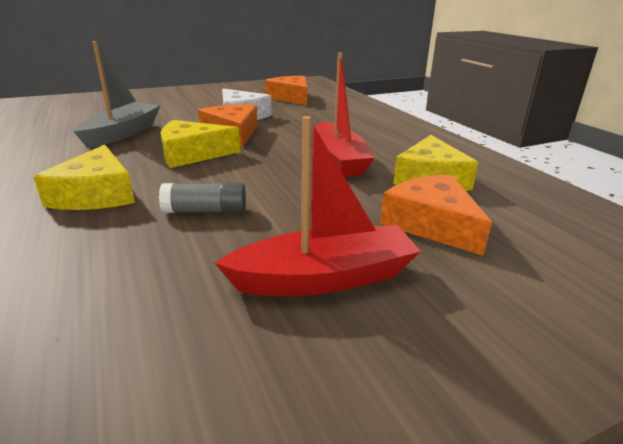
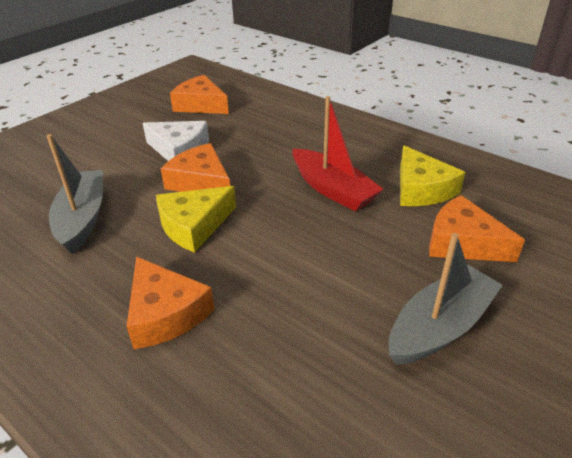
camera: 25 degrees left, 10 degrees up
(96, 194) = (165, 313): yellow cheese -> orange cheese
(206, 211) = (287, 294): grey glue stick -> none
(324, 278) = (440, 326): red boat -> grey boat

